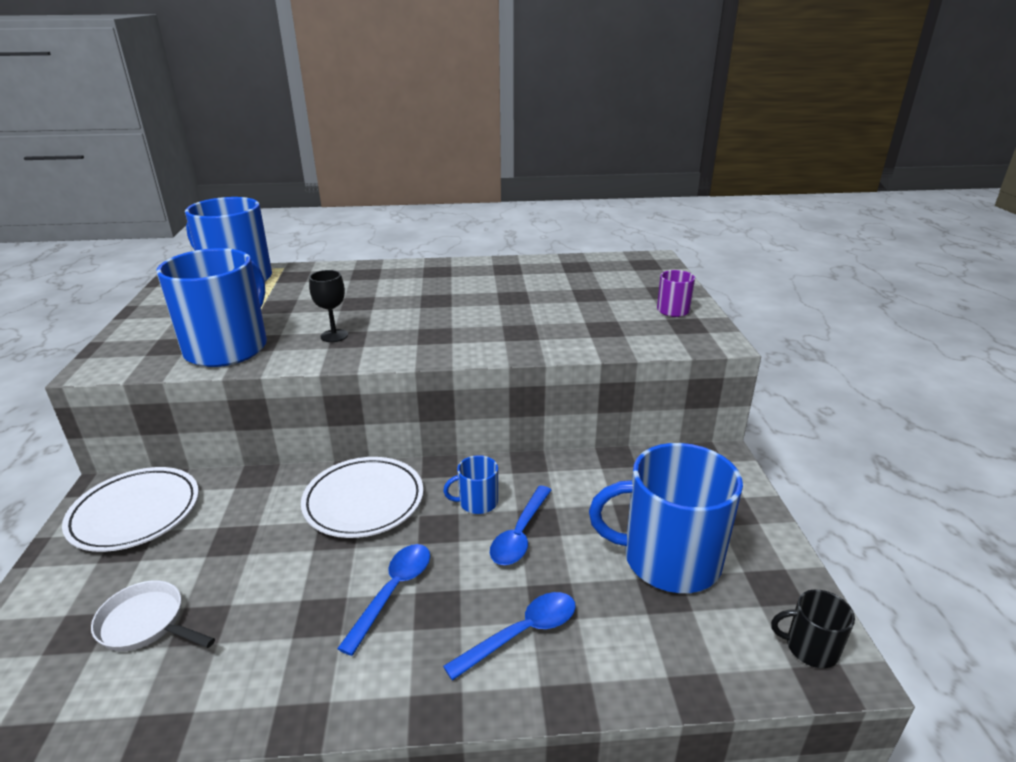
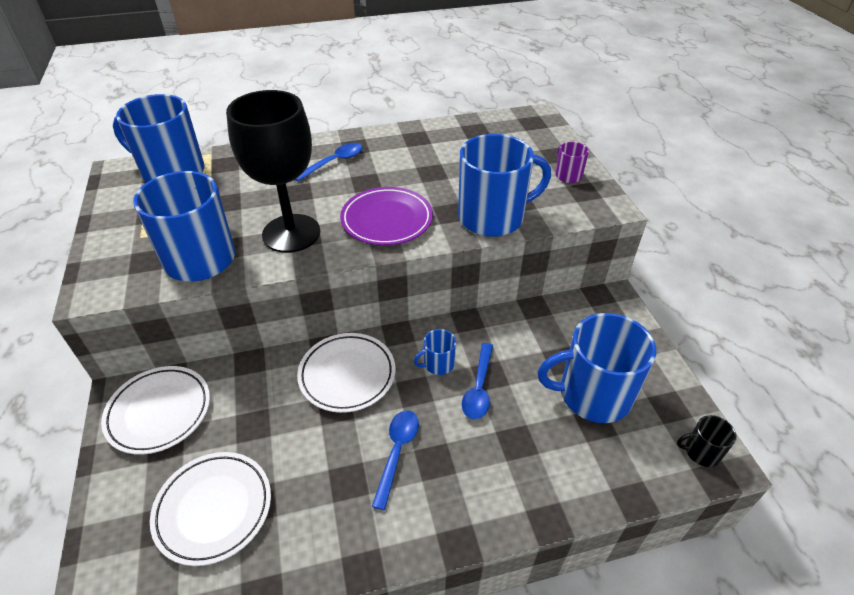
camera: 10 degrees left, 15 degrees up
(146, 624) = (213, 509): white pan -> white plate
(334, 336) = (291, 233): black goblet -> black goblet, size x2.41
(445, 333) = (387, 220): none -> purple plate
(522, 633) = (502, 472): blue spoon -> blue spoon (334, 162)
(569, 339) = (493, 217): none -> blue mug

